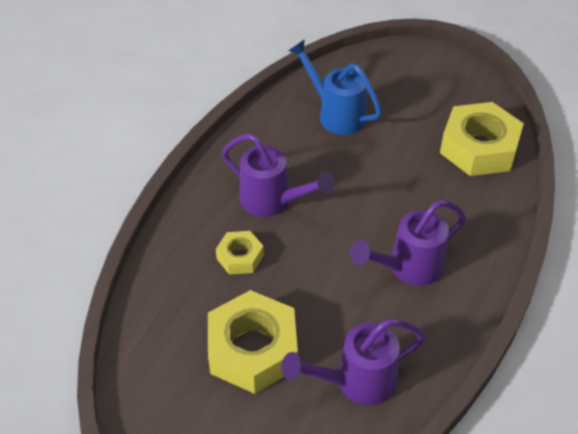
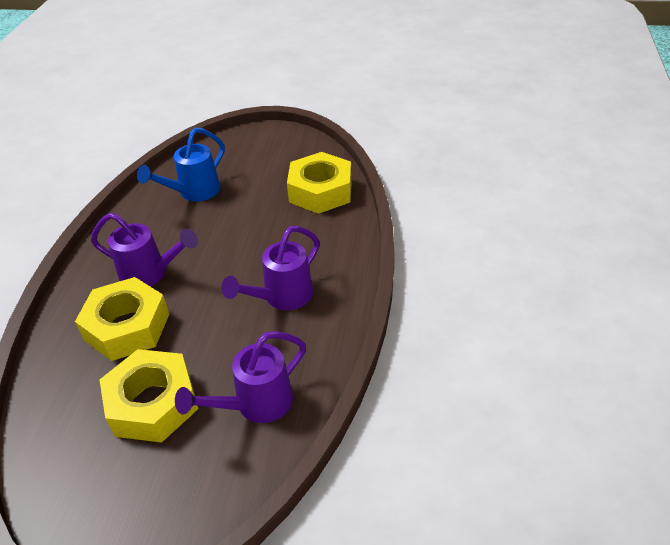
camera: 15 degrees left, 5 degrees down
(240, 257) = (127, 327): yellow nut -> yellow nut, size x1.93
(335, 114) = (193, 193): blue watering can -> blue watering can turned 75 degrees counterclockwise

